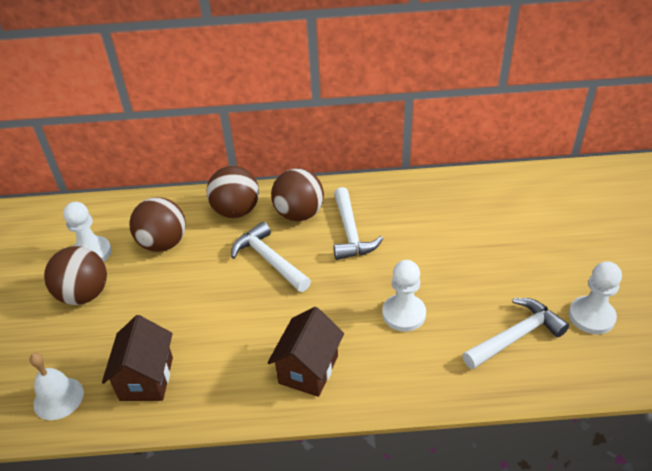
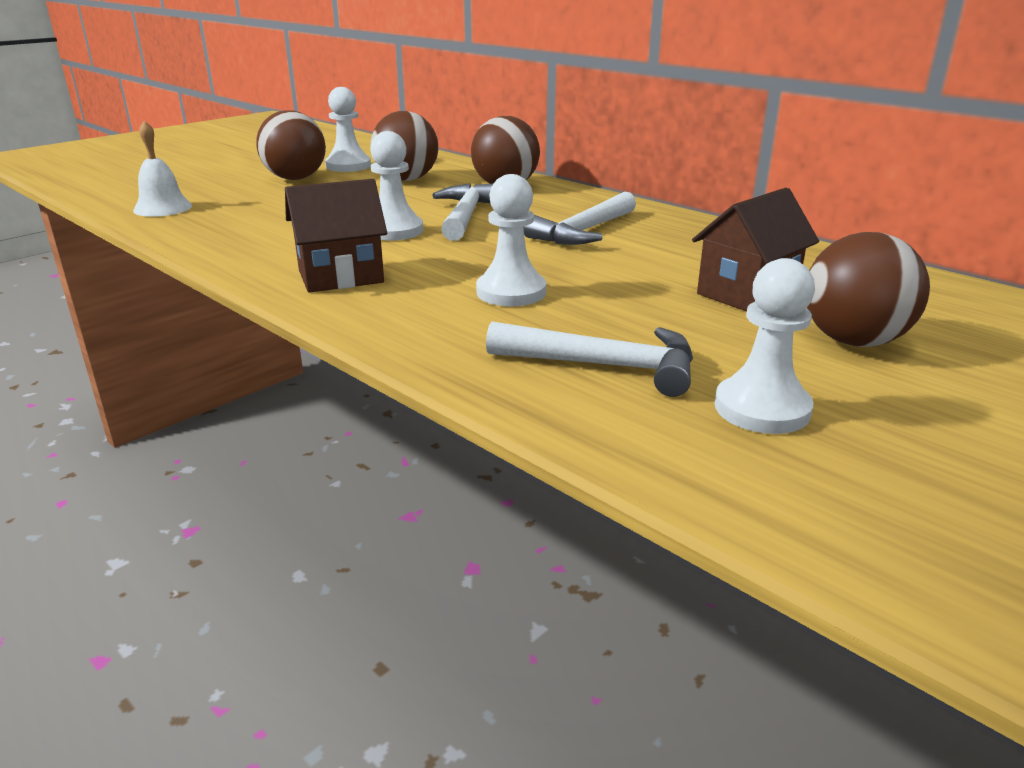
camera: 45 degrees right, 15 degrees down
(146, 378) = (227, 225): brown house -> brown house (747, 293)
(257, 305) = (394, 231): none -> white pawn
(299, 214) = (558, 206): brown ball -> brown ball (853, 341)

